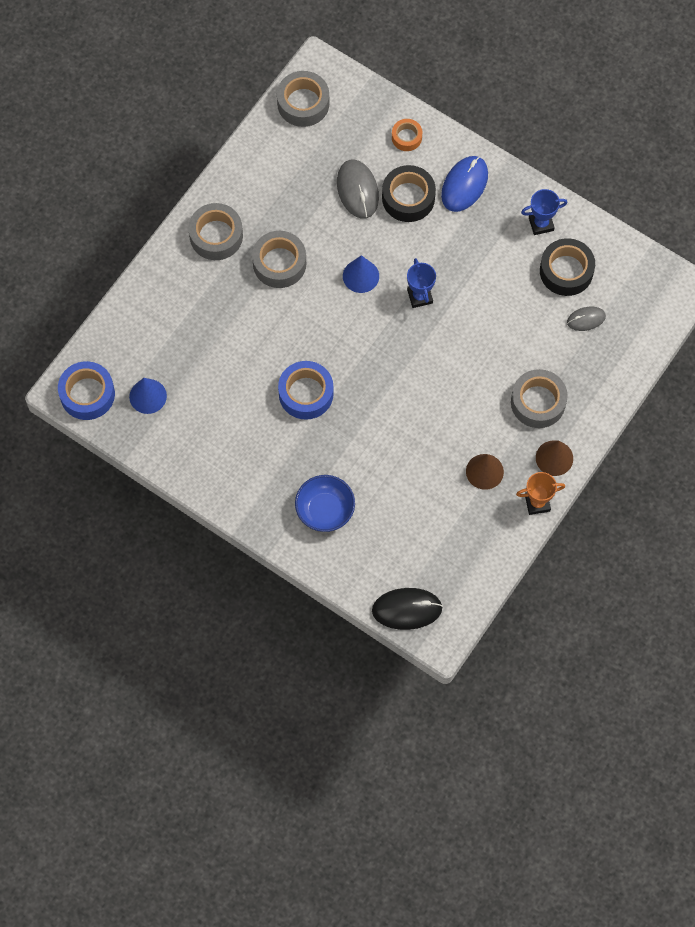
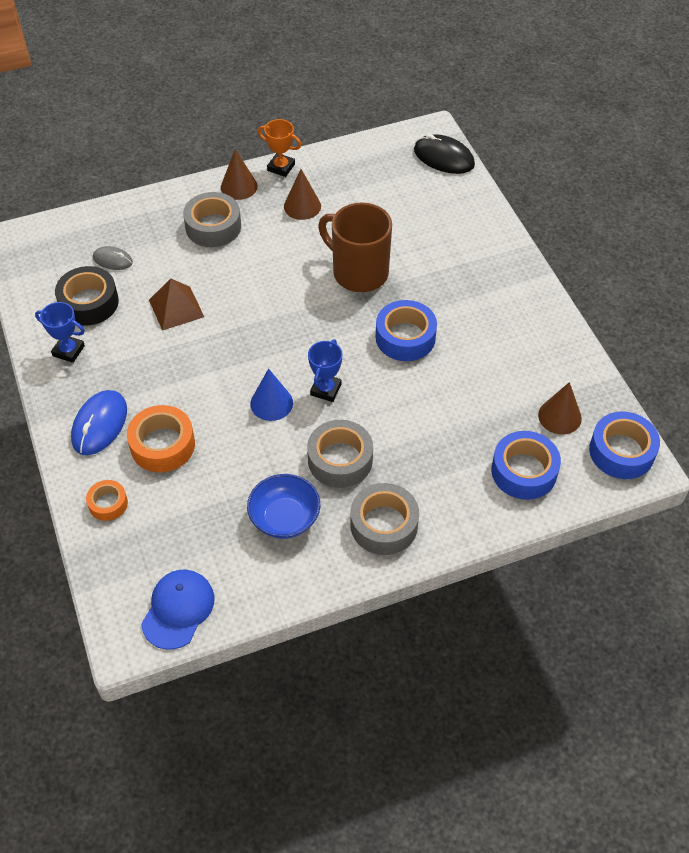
camera: 145 degrees left, 15 degrees down
(147, 334) = (524, 471): none -> blue tape
(148, 396) = (559, 416): blue cone -> brown cone
(303, 103) = (178, 609): grey tape -> blue cap
(325, 510) = (457, 248): blue bowl -> blue bowl (284, 518)
(357, 190) = (204, 482): grey mouse -> none
(386, 432) = (358, 272): none -> brown mug
(408, 198) = (162, 445): black tape -> orange tape
(420, 296) = (233, 355): blue trophy -> blue trophy (325, 389)
(464, 185) = (99, 424): blue mouse -> blue mouse turned 45 degrees counterclockwise
(497, 308) = (176, 308): none -> brown pyramid

